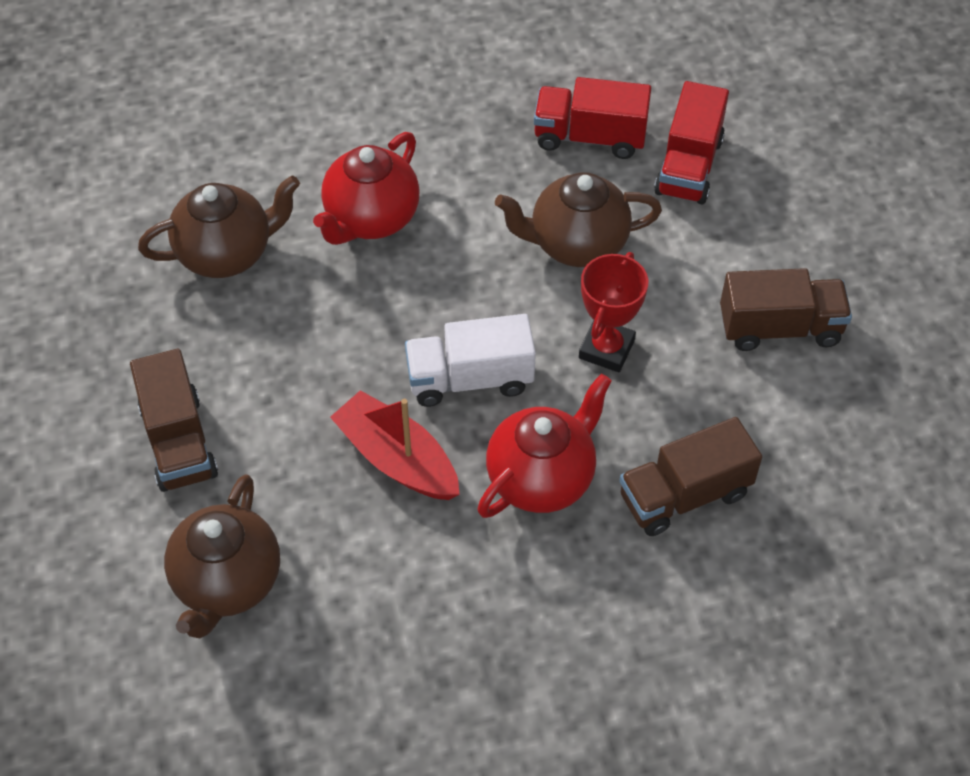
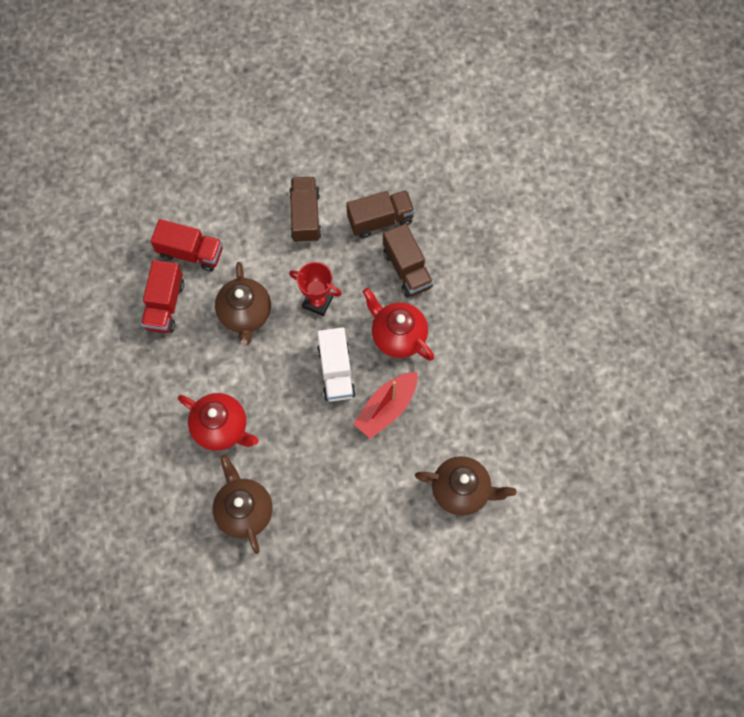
camera: 90 degrees left, 15 degrees up
(179, 441) = (376, 525): brown truck -> brown truck (380, 220)

